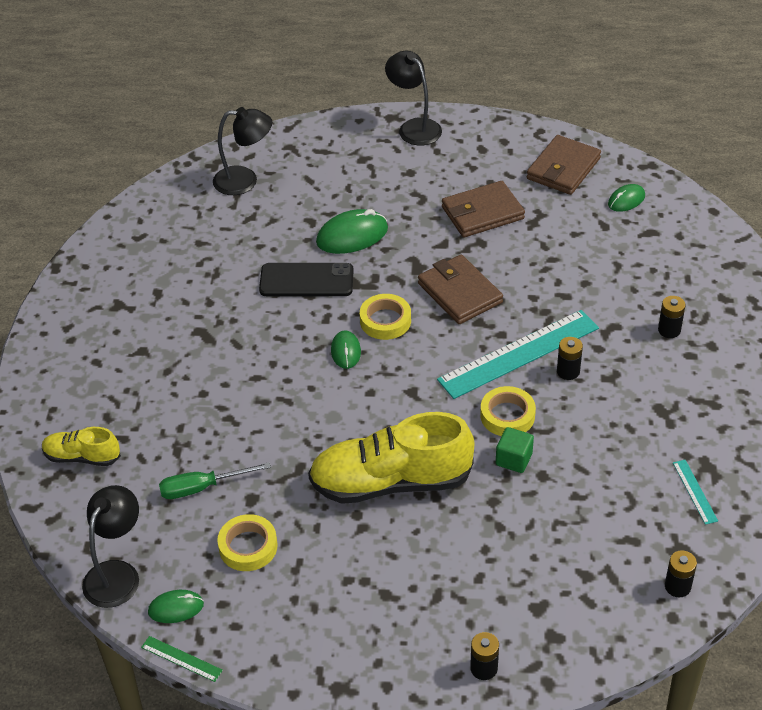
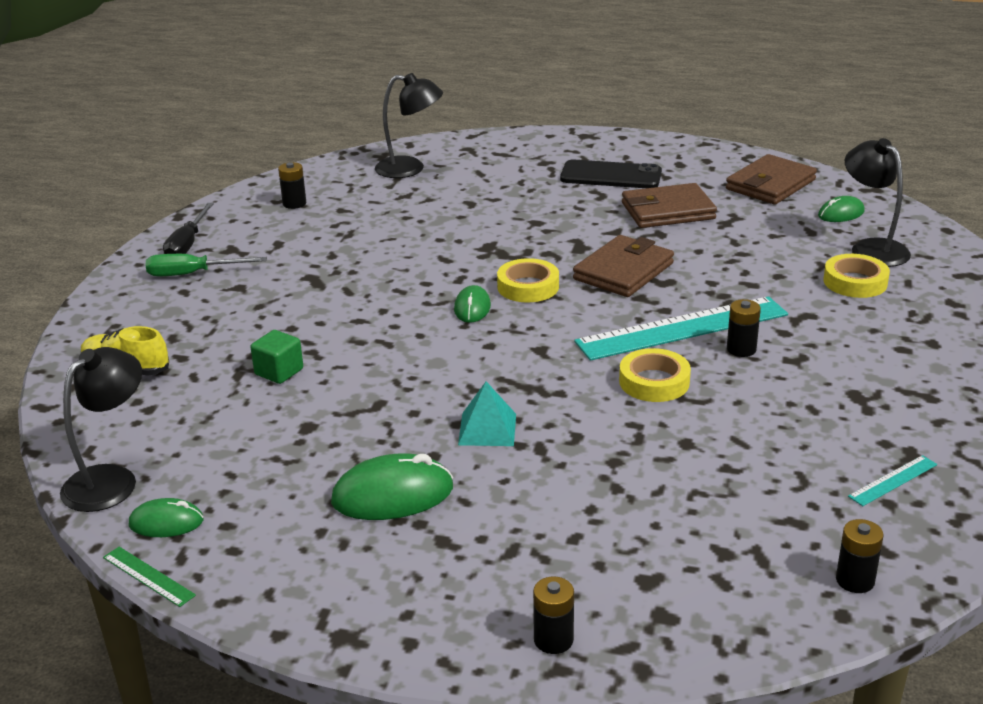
camera: 10 degrees right, 15 degrees down
(77, 303) = (187, 244): none -> black screwdriver
(202, 487) = (252, 410): green screwdriver -> green screwdriver (192, 274)
(248, 546) = (284, 472): yellow tape -> yellow tape (855, 282)
(306, 280) = (448, 247): black phone -> black phone (611, 176)
(352, 236) = (512, 217): green mouse -> green mouse (392, 495)
(391, 482) = (487, 429): yellow shoe -> turquoise pyramid
(414, 127) = (608, 144): black lamp -> black lamp (872, 248)
(460, 293) = (623, 271): brown wallet -> brown wallet turned 60 degrees clockwise
(513, 459) = (652, 423): green cube -> green cube (279, 372)
(669, 330) = (878, 324): black battery -> black battery (294, 203)
(695, 491) = (893, 480): turquoise ruler -> turquoise ruler turned 60 degrees clockwise

